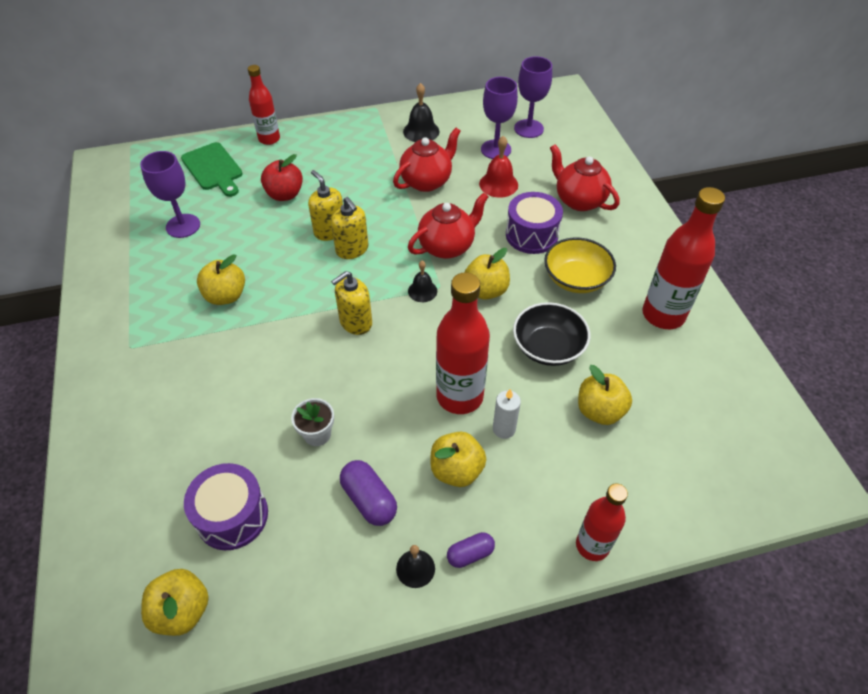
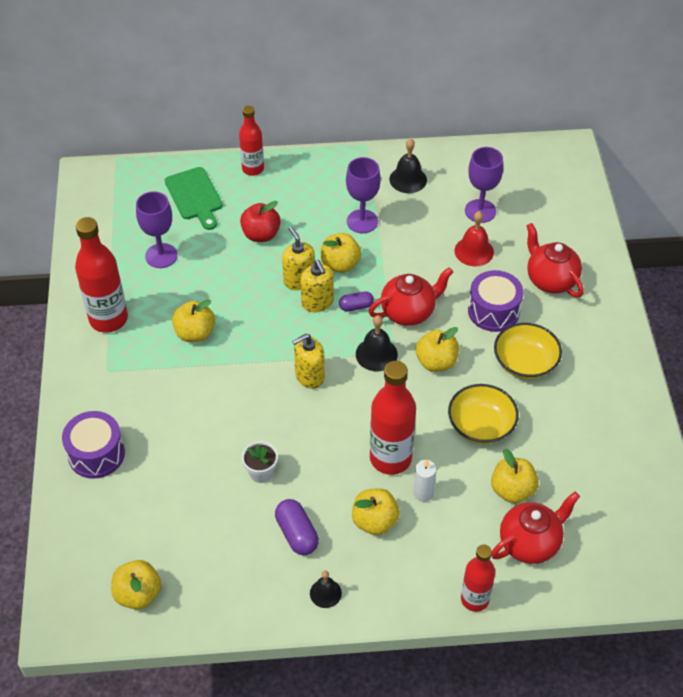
camera: 10 degrees right, 0 degrees up
(232, 516) = (183, 529): purple drum -> purple drum (96, 454)
(369, 211) = (340, 264): none -> yellow apple
(422, 291) = (376, 354): black bell -> black bell, size x1.51
(427, 181) = (403, 238): red teapot -> red teapot (530, 543)
(470, 554) = (372, 589): purple capsule -> purple capsule (356, 306)
(528, 128) = (520, 190): purple goblet -> purple goblet (362, 221)
(548, 347) = (481, 425): black bowl -> yellow bowl
(663, 315) = (598, 410): red bottle -> red bottle (108, 319)

